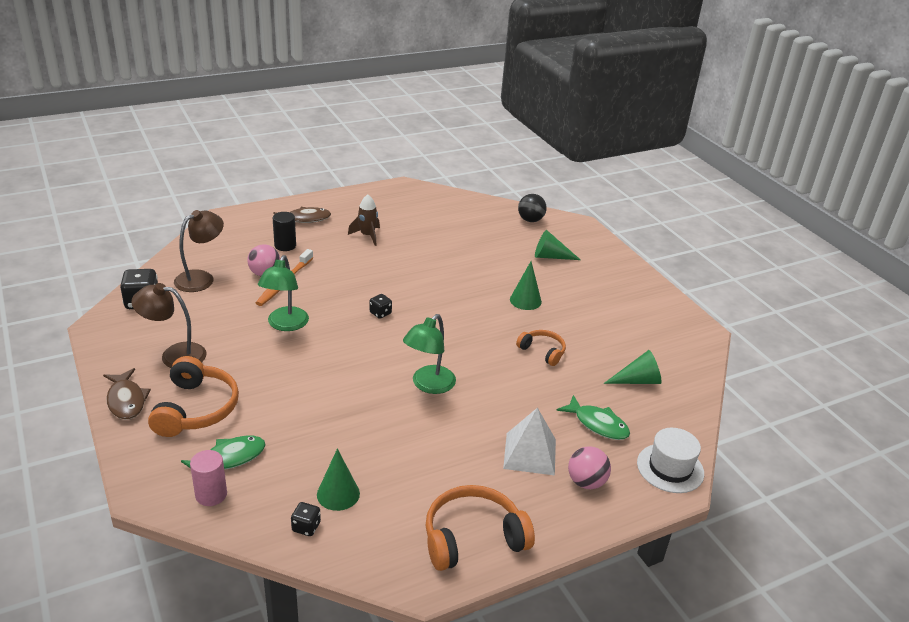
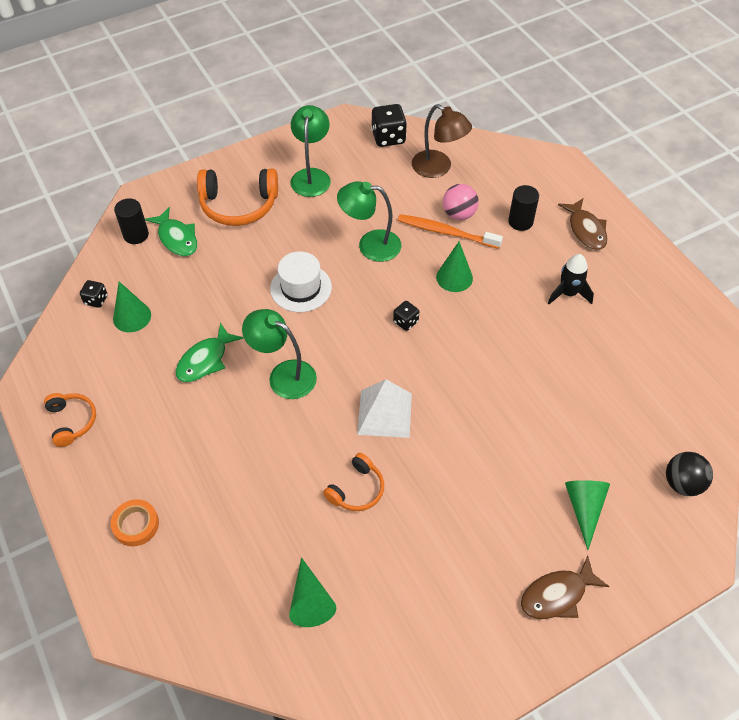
camera: 90 degrees right, 20 degrees up
(126, 400) = (247, 161): brown fish -> brown fish (557, 595)
(174, 355) = (311, 176): brown lamp -> green lamp
(211, 495) = (136, 235): pink cylinder -> black cylinder
(367, 236) = (568, 293): brown rocket -> black rocket
(473, 538) = (72, 421): orange headphones -> orange headphones, size x0.58
(525, 300) = (464, 472): green cone -> green cone (454, 277)
(530, 453) = (179, 471): white pyramid -> white pyramid (384, 413)
(586, 482) = (136, 525): pink ball -> orange tape
(598, 424) = (226, 544): green fish -> green fish (205, 360)
(670, 468) = (153, 619): white hat -> white hat (301, 288)

